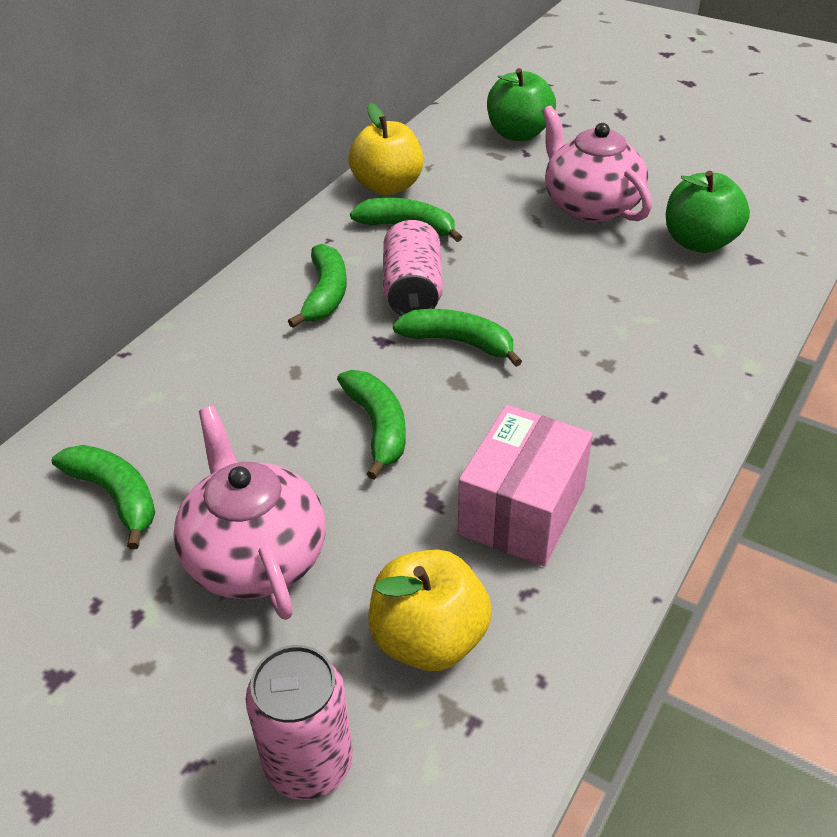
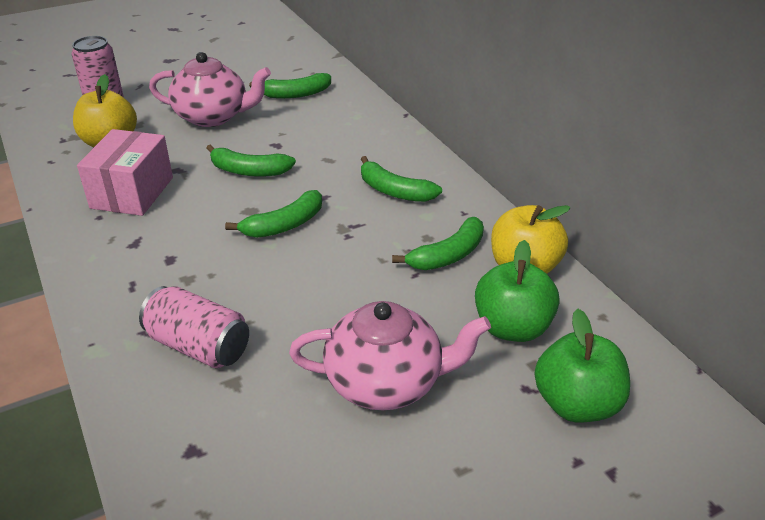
camera: 120 degrees right, 5 degrees down
(413, 290) = (361, 227): pink can -> pink can (199, 346)
(522, 511) = (132, 193): pink box -> pink box turned 45 degrees clockwise
(699, 242) = (256, 427): green apple -> green apple (512, 328)

